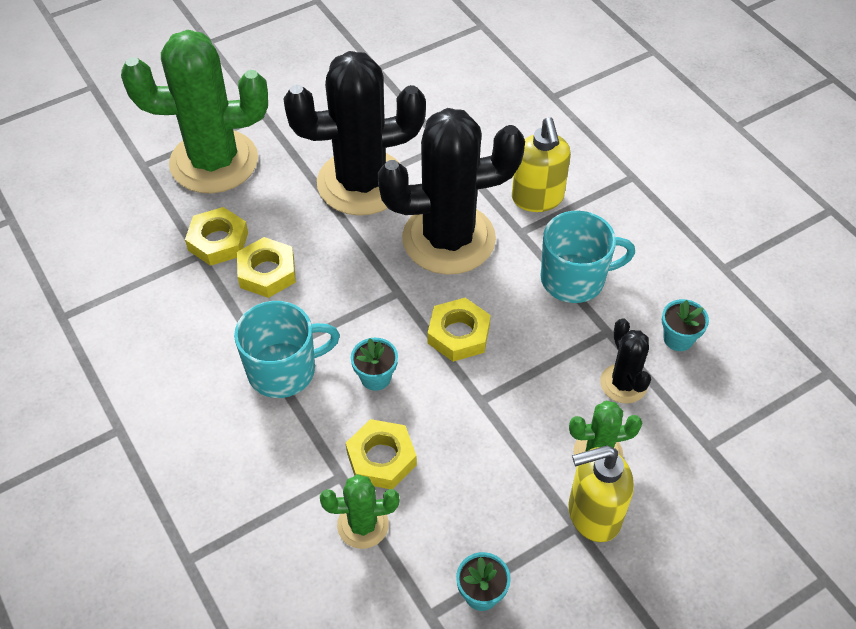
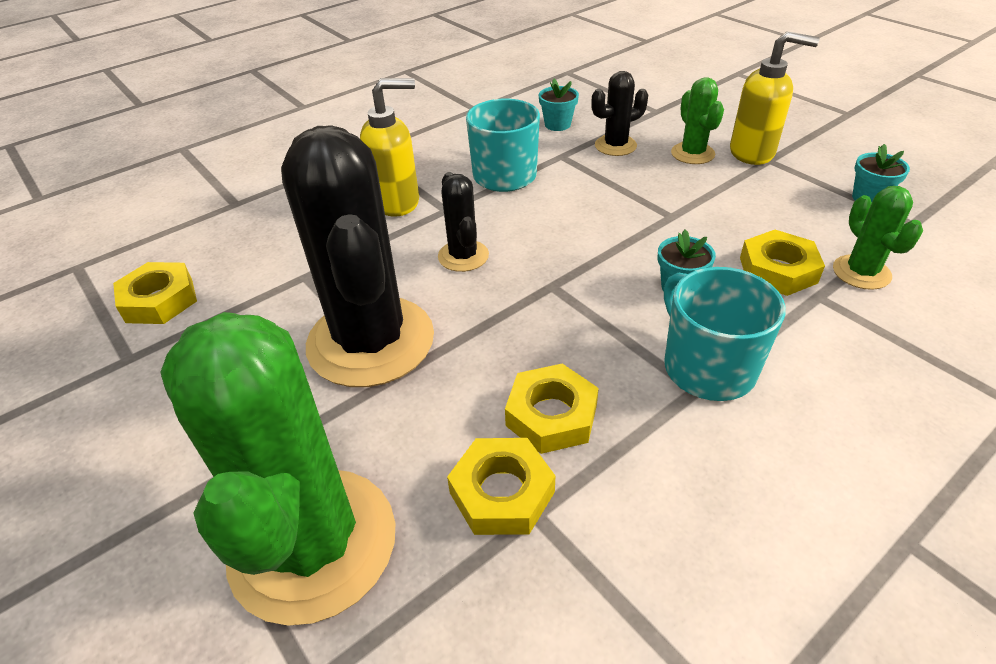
camera: 95 degrees left, 10 degrees down
(448, 239) = (463, 256): black cactus -> black cactus, size x0.46
(458, 334) = (597, 236): yellow nut -> yellow nut (160, 300)
(593, 515) = (752, 153): yellow soap dispenser -> yellow soap dispenser turned 60 degrees counterclockwise

